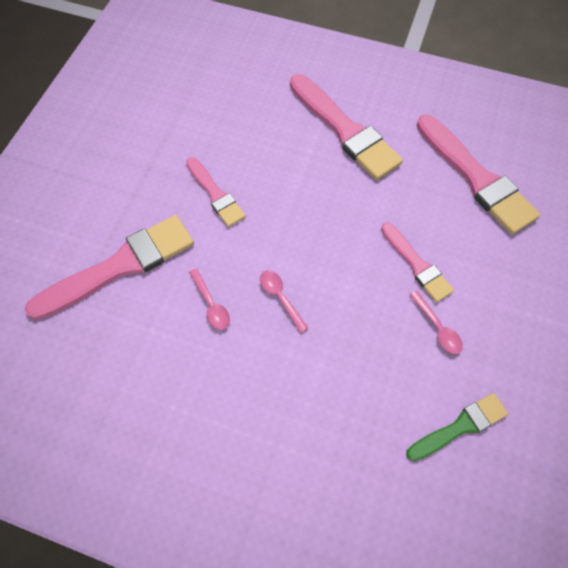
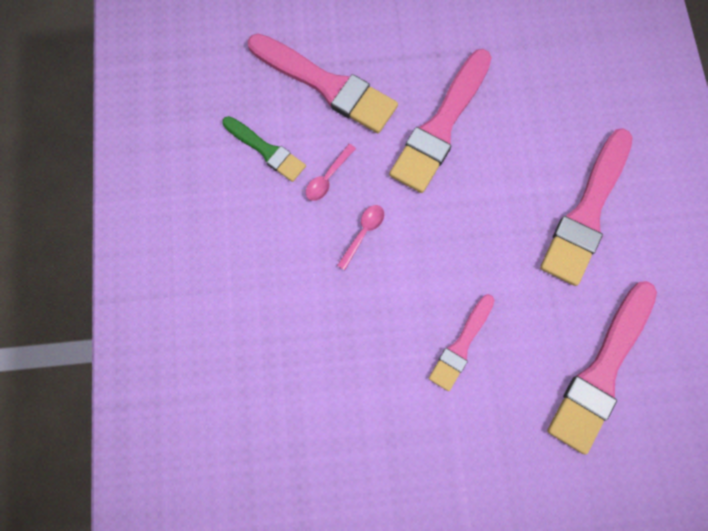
camera: 65 degrees right, 10 degrees up
(216, 194) = (441, 126): pink brush -> pink brush, size x1.75
(437, 327) = (402, 389): pink spoon -> none
(460, 426) = (313, 442): green brush -> green brush (266, 150)

